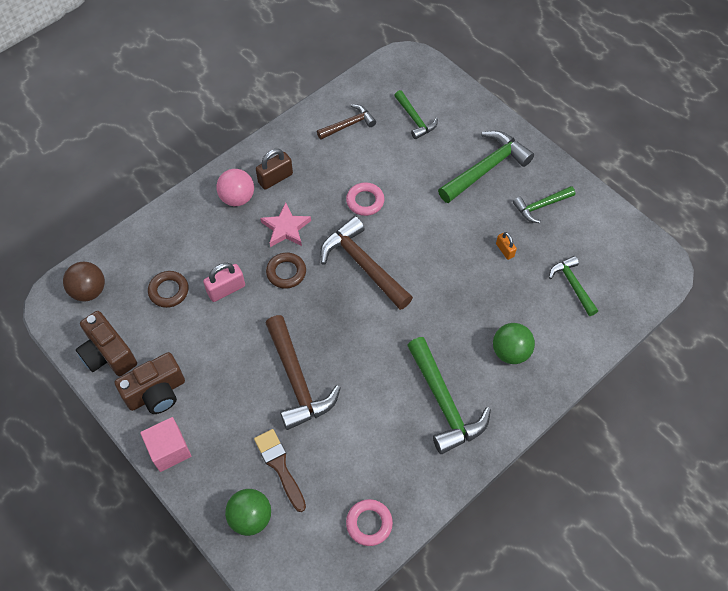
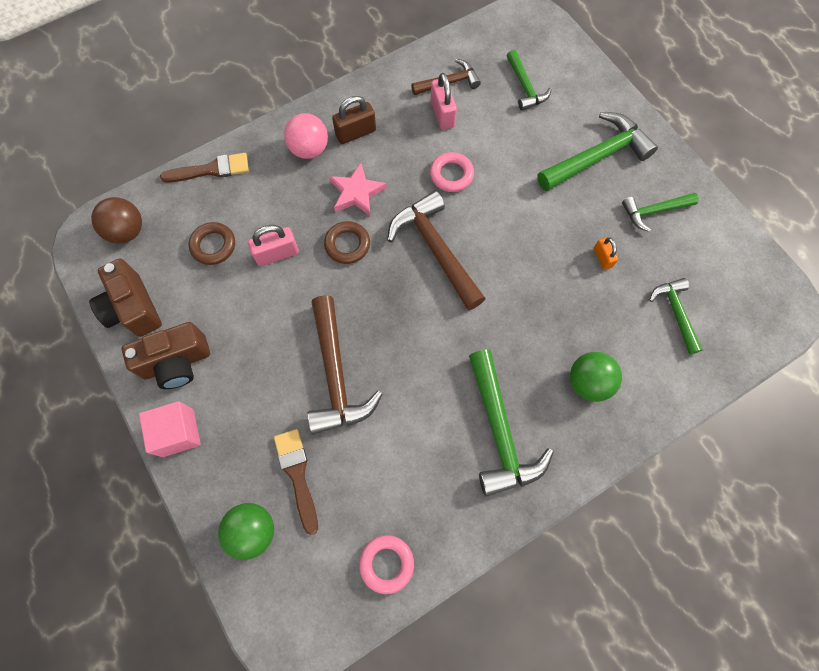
camera: 10 degrees right, 10 degrees up
(154, 228) = (211, 169): none -> brown brush
(348, 151) = (442, 114): none -> pink padlock

